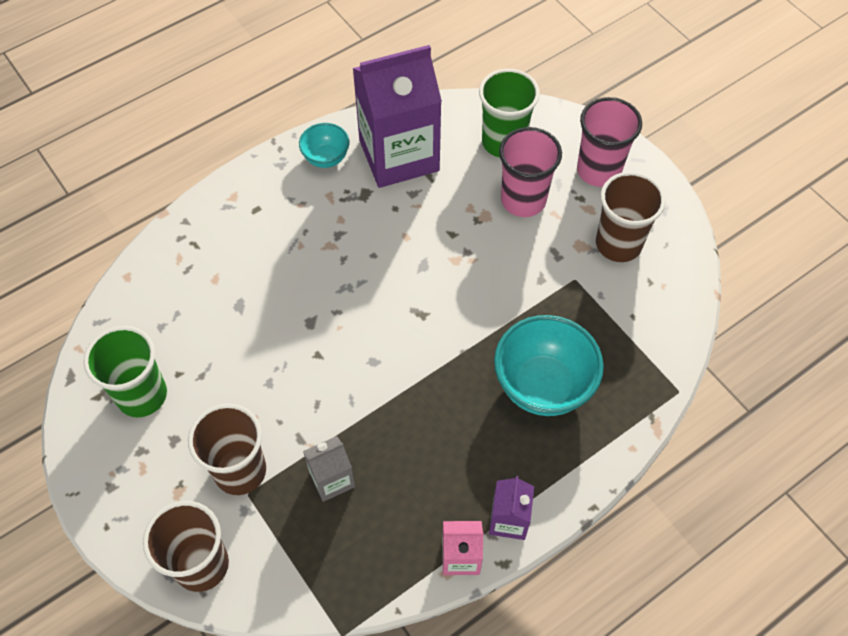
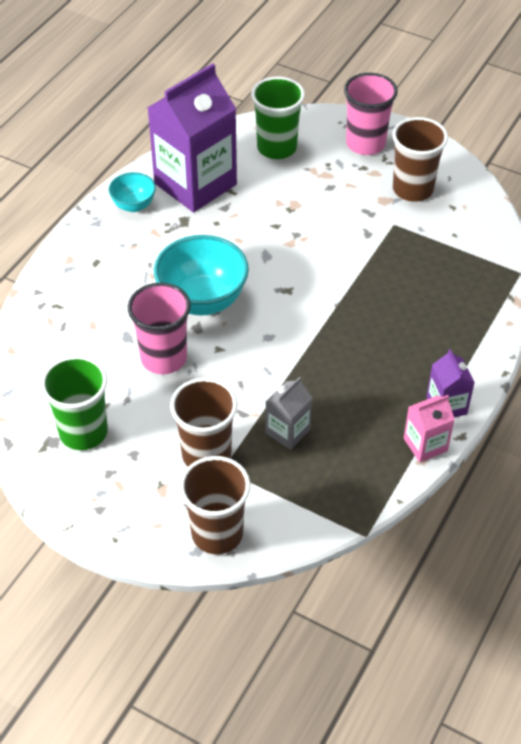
camera: 25 degrees left, 10 degrees down
(523, 200) = (318, 183): pink cup -> pink cup (164, 358)
(543, 385) = (415, 305): turquoise bowl -> turquoise bowl (202, 300)

